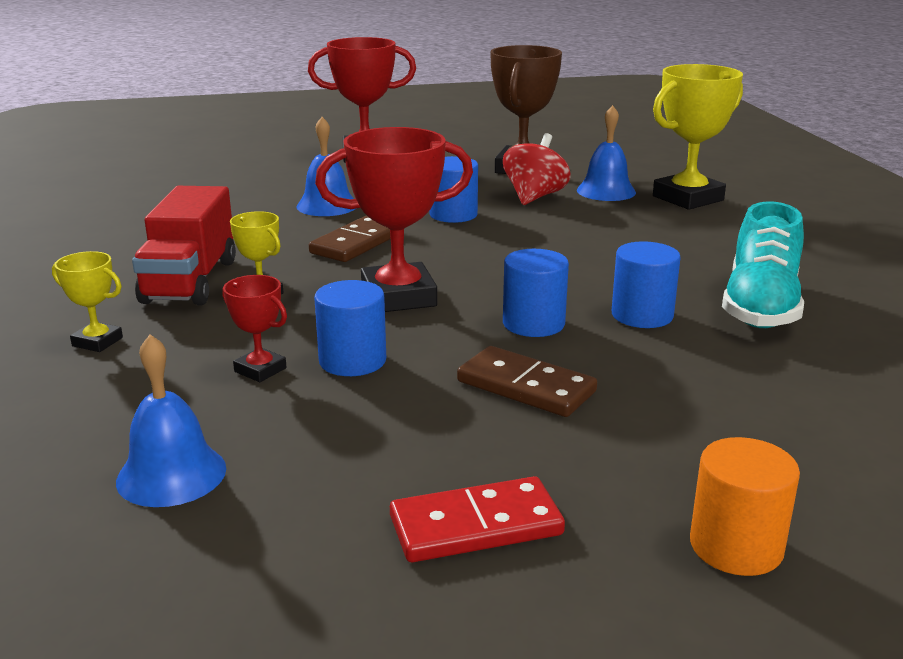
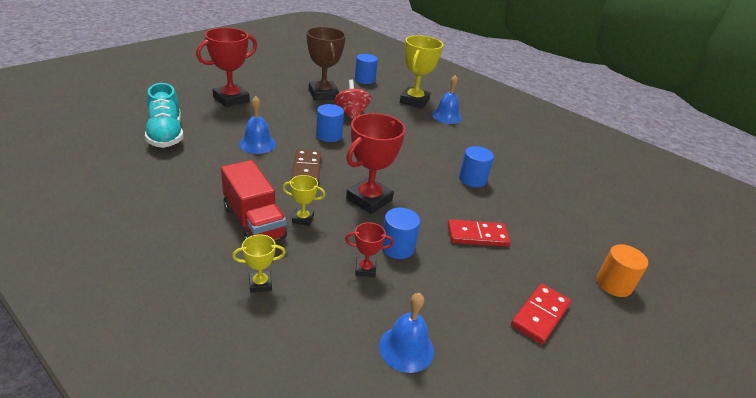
camera: 40 degrees left, 10 degrees up
(526, 386) = (477, 235): brown domino -> red domino
(533, 324) = (440, 198): blue cylinder -> blue cylinder (365, 80)
(606, 191) = (377, 103): blue bell -> blue bell (446, 116)
(760, 307) = (504, 161): turquoise shoe -> turquoise shoe (166, 134)

